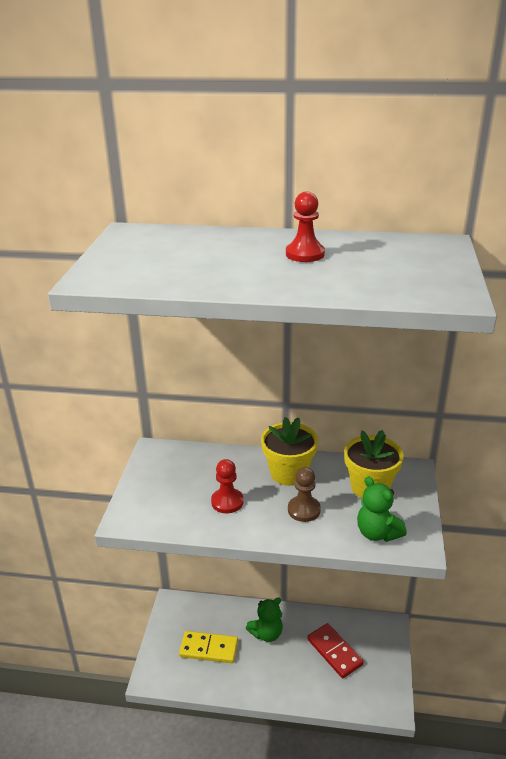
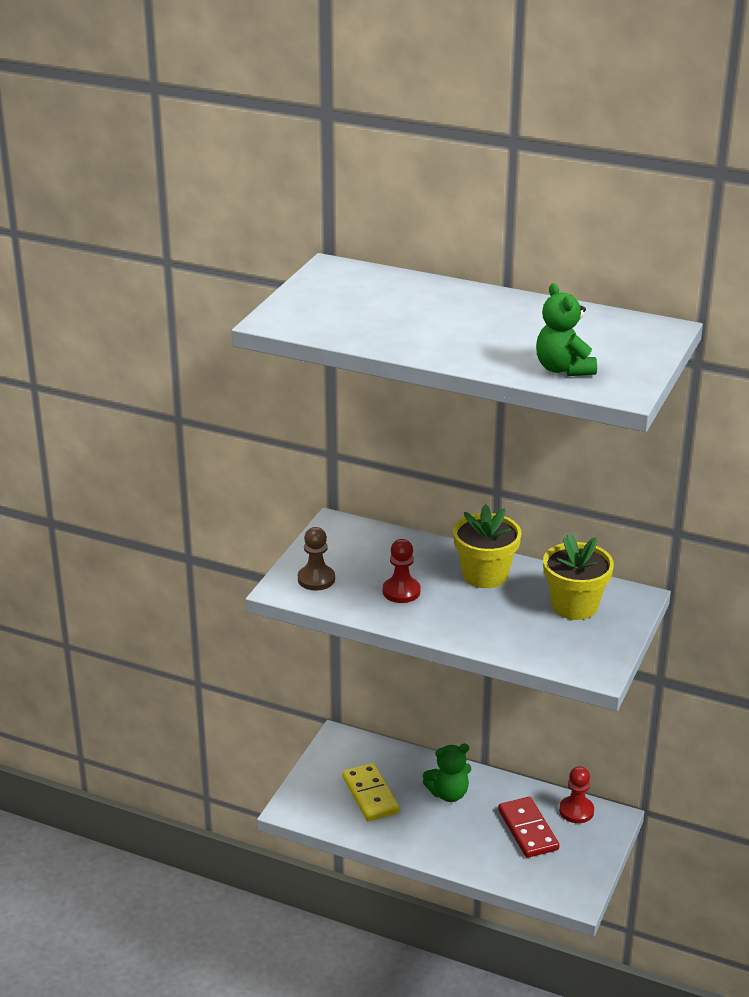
camera: 15 degrees right, 0 degrees up
(209, 649) = (370, 795): yellow domino -> yellow domino turned 45 degrees clockwise
(304, 510) = (485, 614): brown pawn -> brown pawn (316, 579)
(305, 254) = (503, 322): red pawn -> red pawn (576, 811)
(377, 533) = (558, 651): green teddy bear -> green teddy bear (563, 369)

